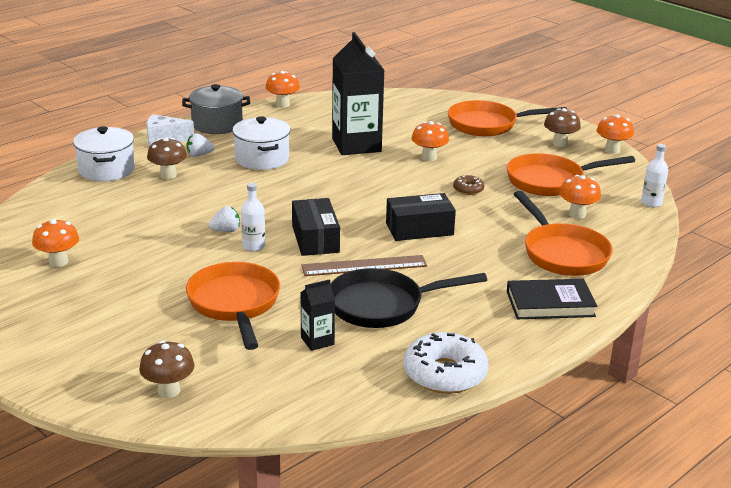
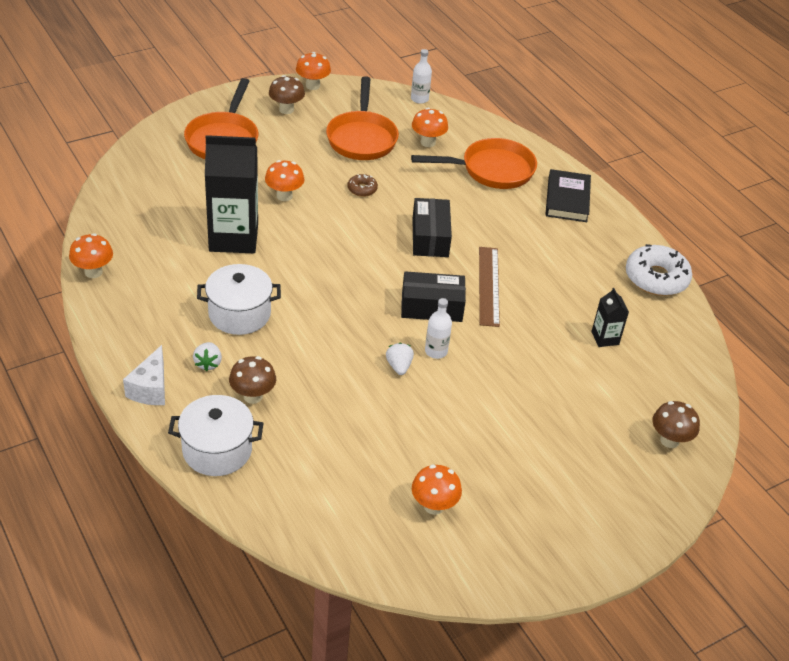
camera: 80 degrees left, 15 degrees up
(217, 124) = (126, 336): grey pot -> none
(235, 304) = (540, 380): orange pan -> none
(383, 305) = (556, 289): black pan -> none

